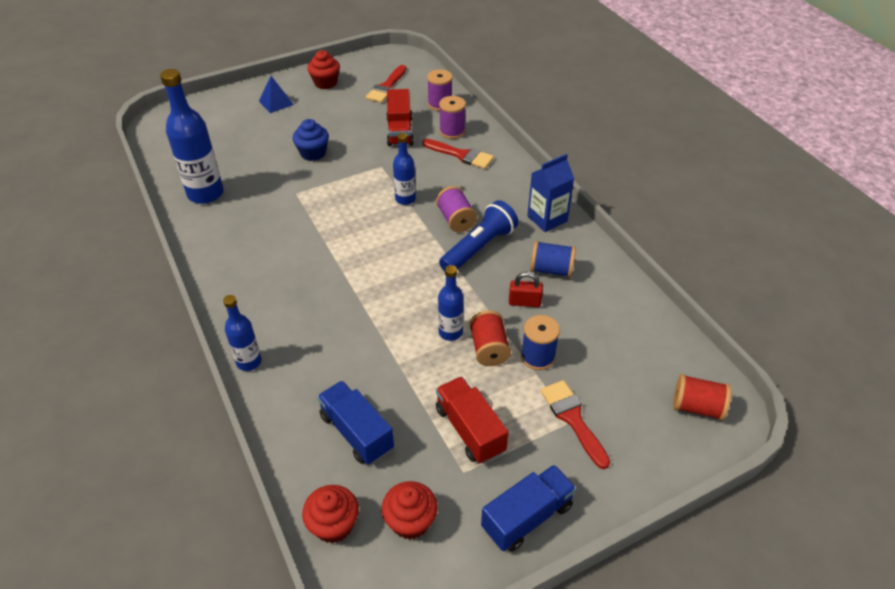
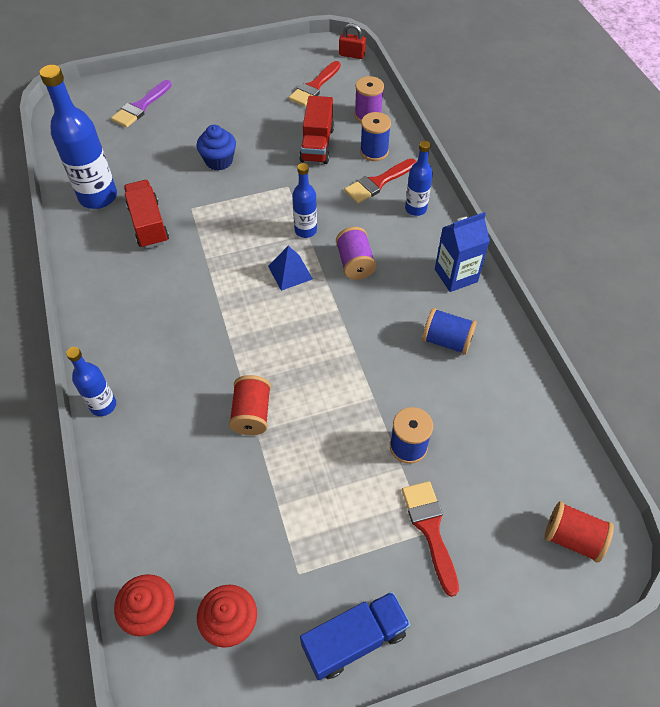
camera: 10 degrees right, 10 degrees up
(230, 118) = (141, 107): none -> purple brush
(276, 102) = (192, 93): blue pyramid -> blue pyramid (290, 272)
(325, 83) = (249, 74): red cupcake -> none
(356, 432) = (196, 507): blue truck -> none
(450, 332) = (320, 402): blue bottle -> blue bottle (415, 209)
(452, 131) = (374, 151): purple spool -> blue spool
(461, 155) = (378, 183): red brush -> red brush turned 105 degrees clockwise
(470, 430) = (316, 524): red truck -> red truck (148, 224)
(479, 248) = (372, 302): blue flashlight -> none
(489, 348) = (357, 428): red spool -> red spool (252, 413)
(524, 302) = (408, 377): red padlock -> red padlock (352, 55)

